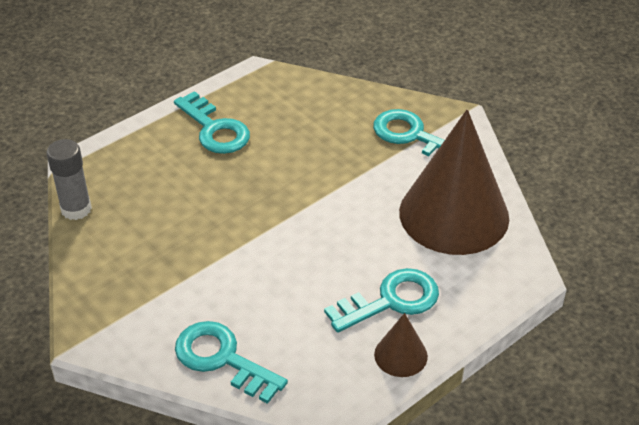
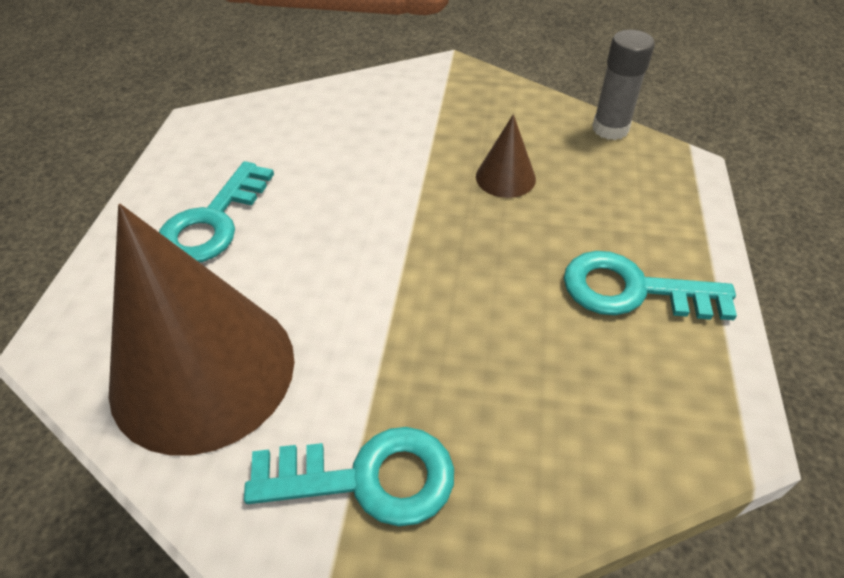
camera: 140 degrees right, 5 degrees up
(222, 359) = (329, 104): turquoise key -> none
(400, 355) = (167, 183): brown cone -> brown cone (505, 177)

